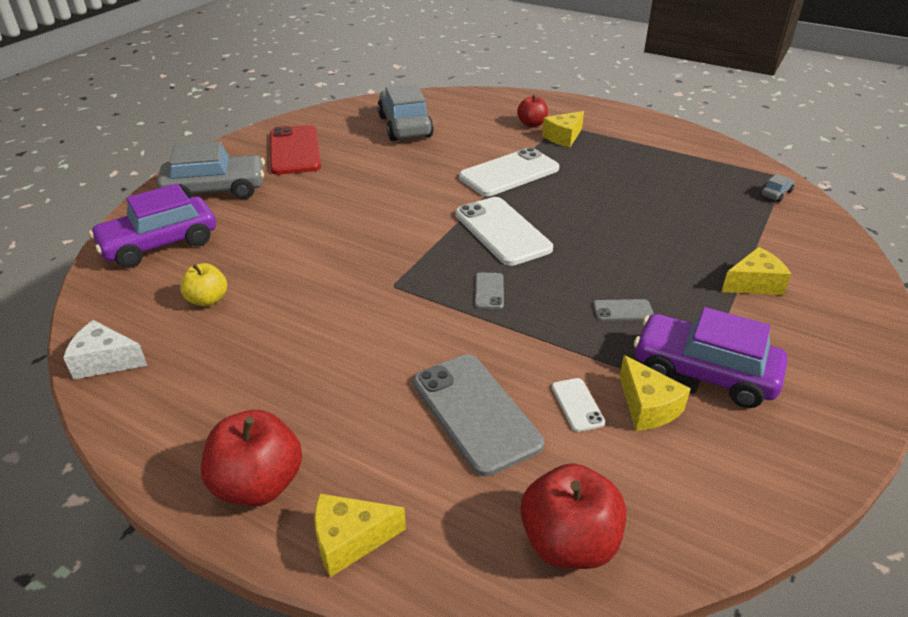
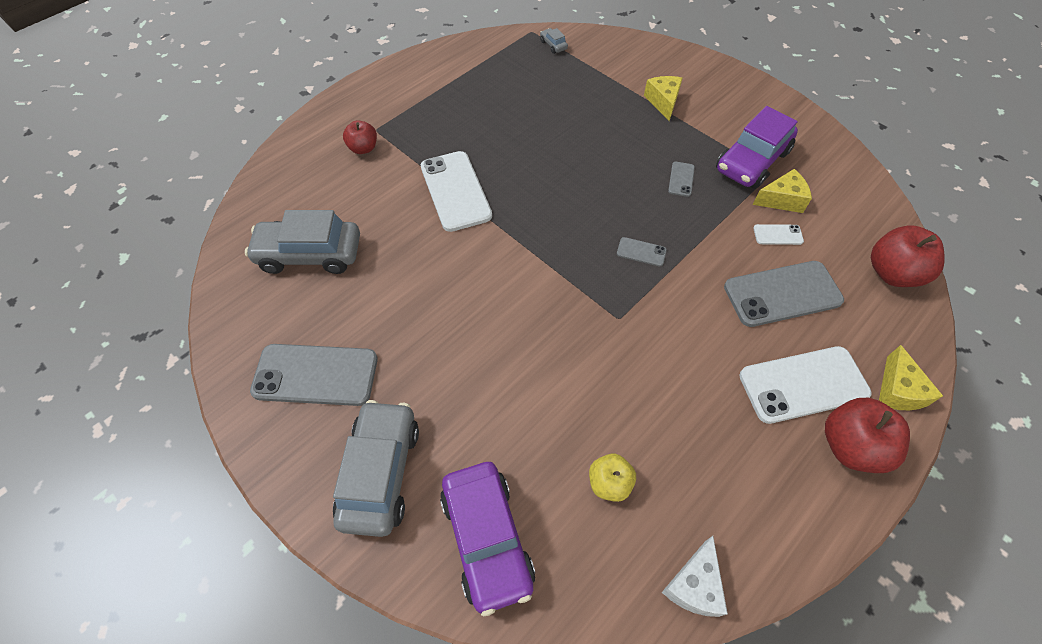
camera: 75 degrees left, 20 degrees up
(294, 151) = (315, 375): red phone -> grey phone
(502, 231) = (555, 221): white phone -> white phone (803, 384)
(563, 137) = (404, 134): yellow cheese -> none

